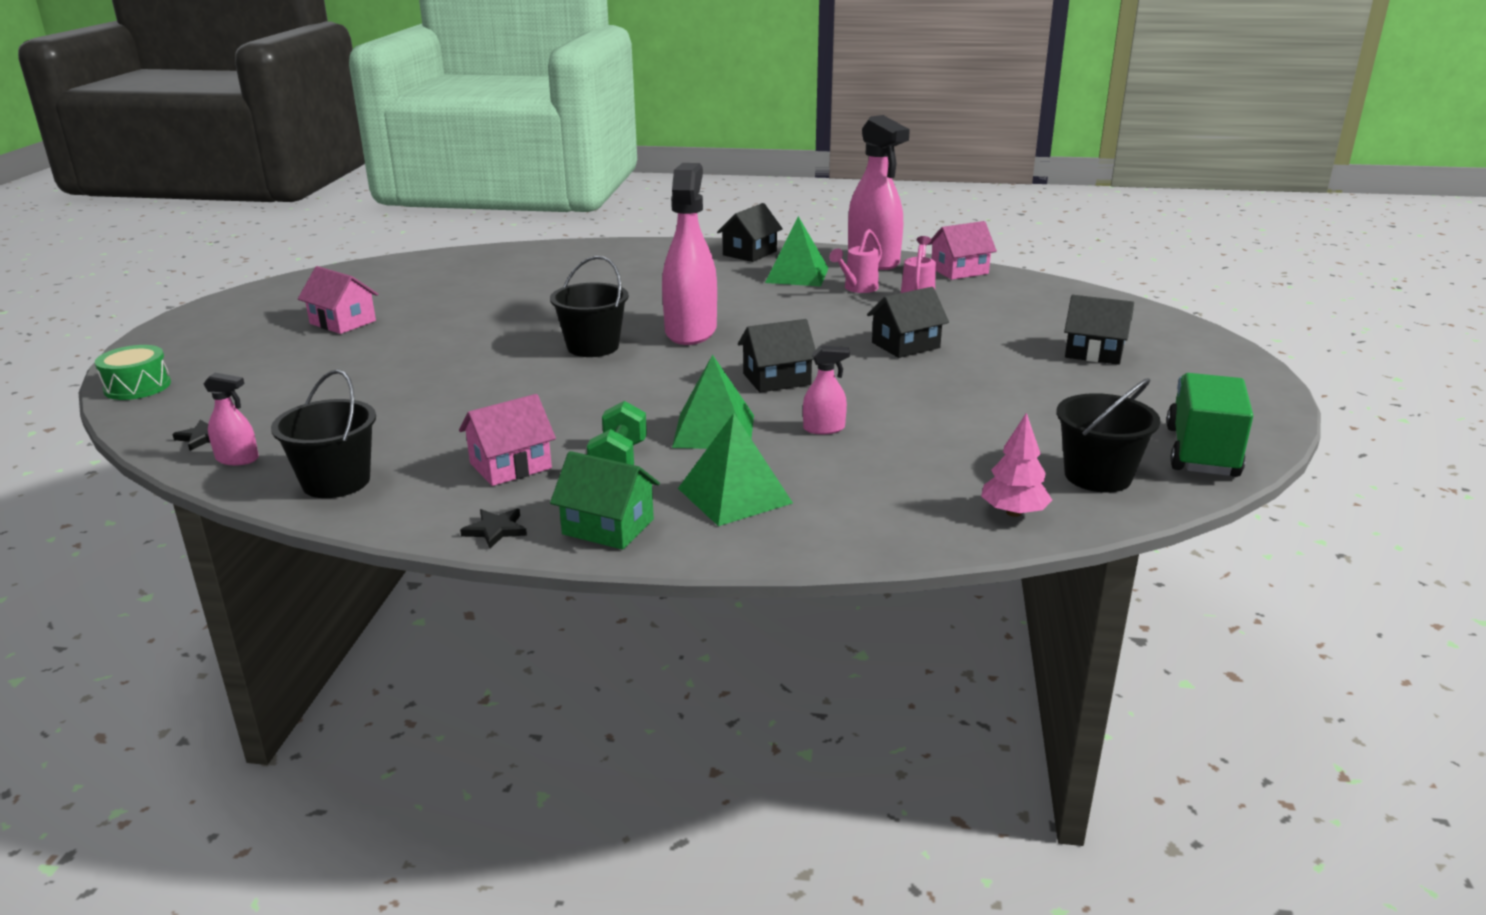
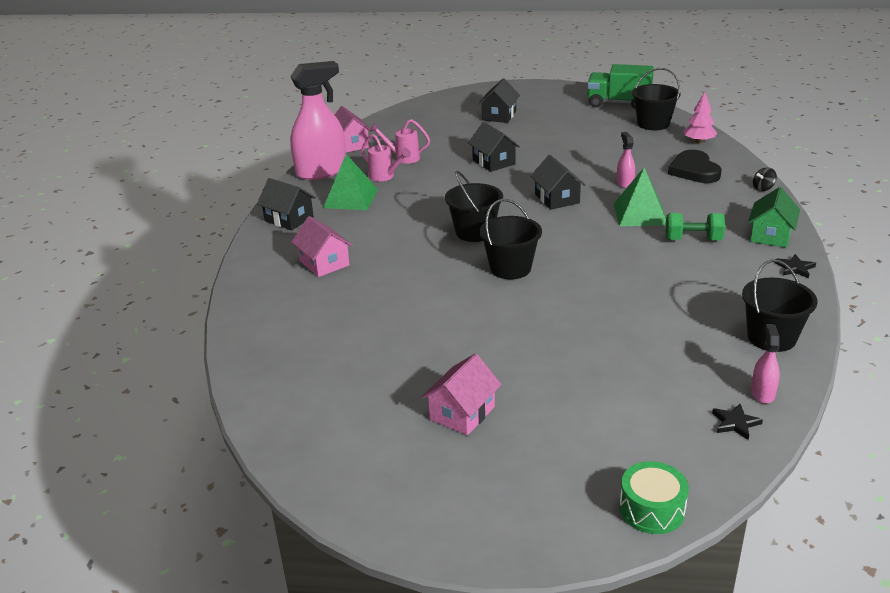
camera: 90 degrees left, 5 degrees up
(510, 466) = (716, 275): pink house -> pink house (324, 263)
(691, 331) = (474, 232): pink spray bottle -> black bucket
(734, 495) = (717, 204): green pyramid -> none
(790, 549) = (763, 188): none -> black spinning top
(873, 491) = (694, 170): none -> black heart

